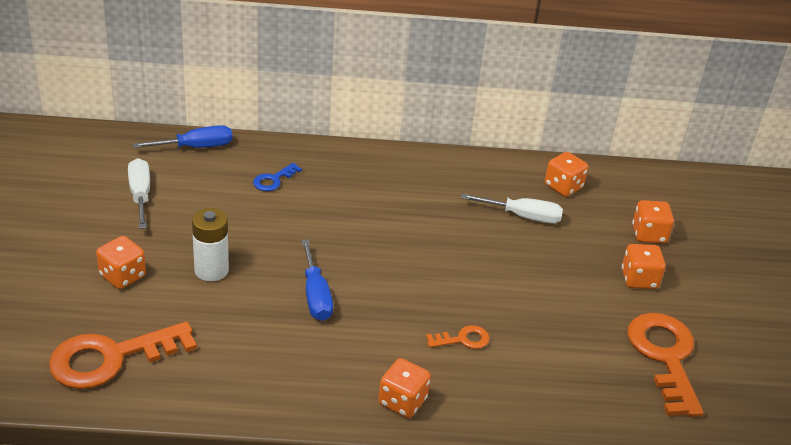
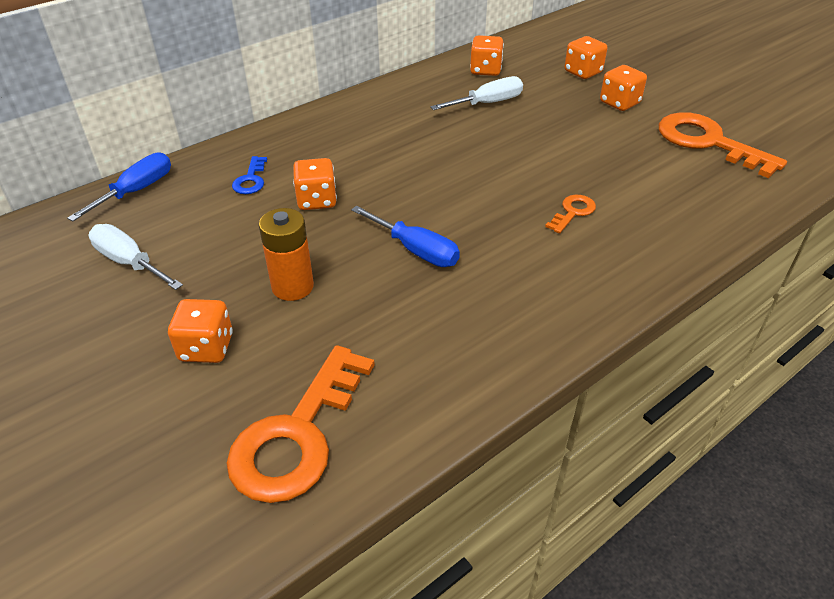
camera: 35 degrees left, 5 degrees up
(211, 270) = (292, 287): white battery -> orange battery
(402, 401) = (600, 288): orange dice -> orange dice (316, 200)

